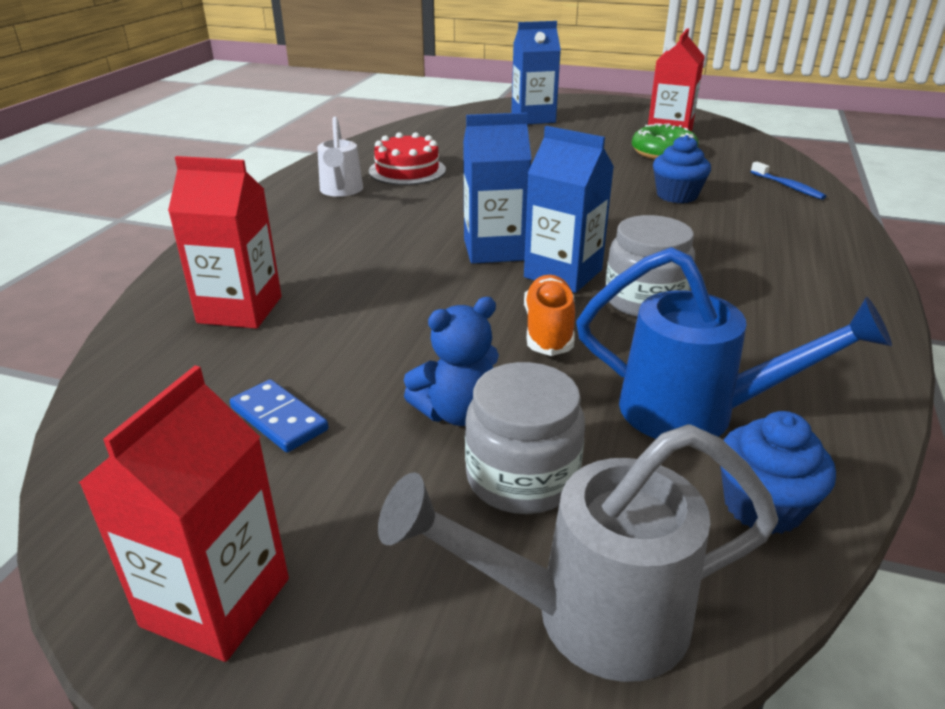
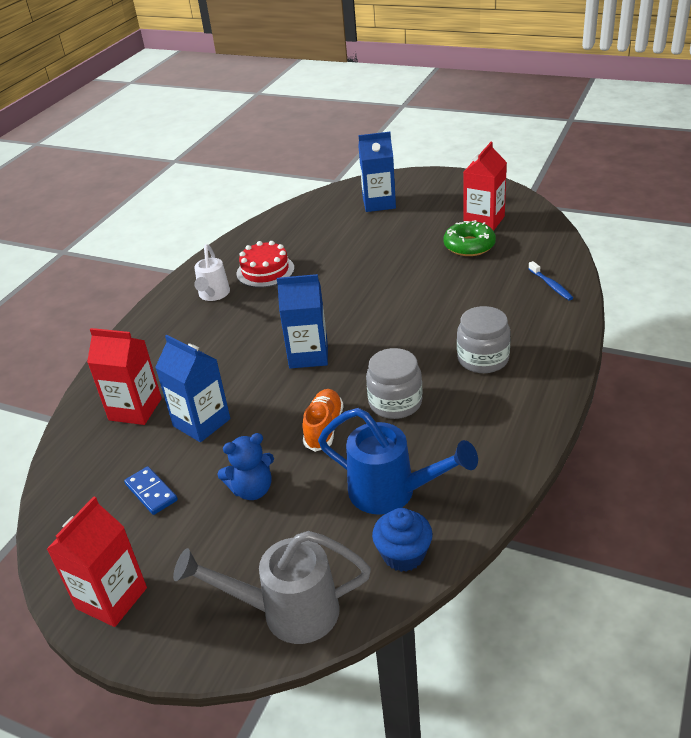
camera: 10 degrees right, 5 degrees up
(522, 477) = (277, 533): grey jar -> grey jar (483, 359)
(563, 273) = (349, 378): blue carton -> blue carton (201, 422)
(676, 195) = (459, 297): blue cupcake -> none

